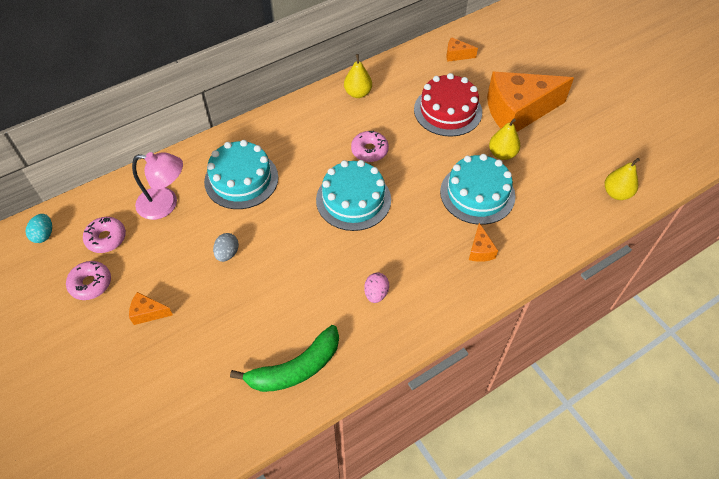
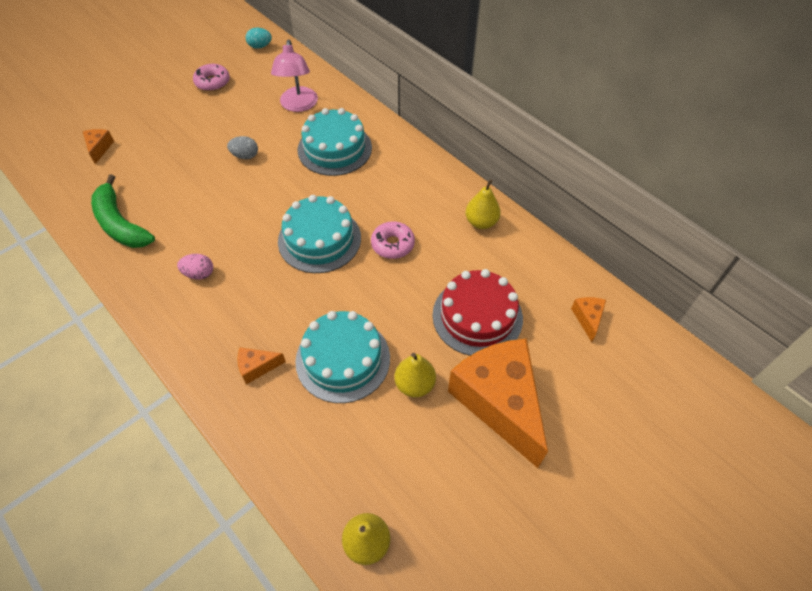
camera: 80 degrees right, 0 degrees up
(106, 238) = (258, 80): pink donut -> none
(148, 313) = (183, 120): orange cheese -> orange cheese (99, 148)

